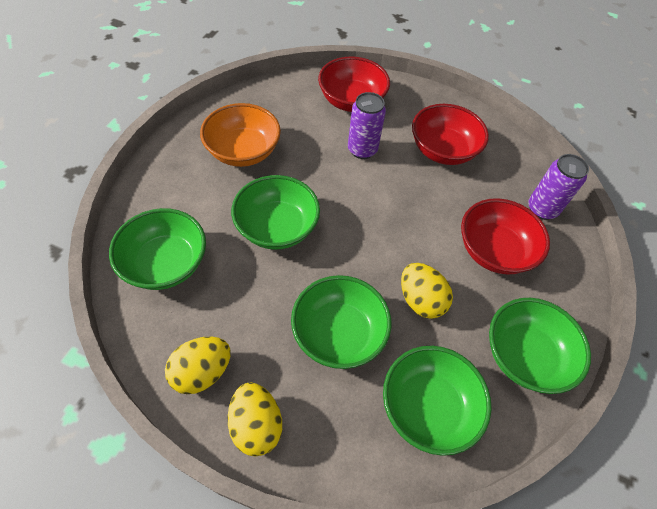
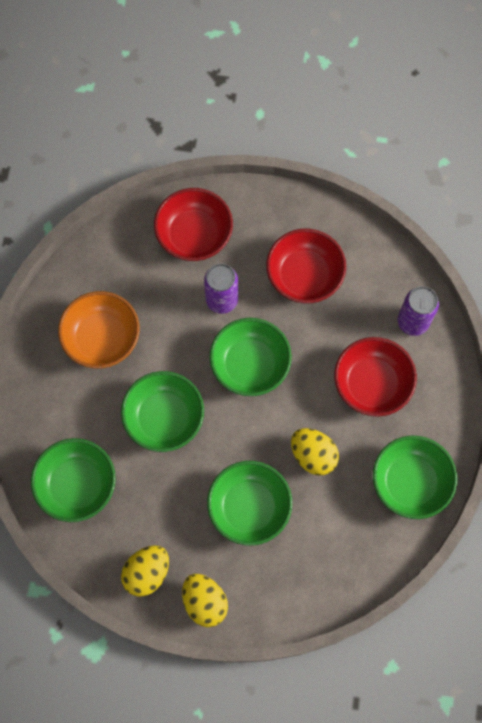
camera: 10 degrees left, 15 degrees up
(427, 407) = (336, 549): green bowl -> green bowl (250, 365)

